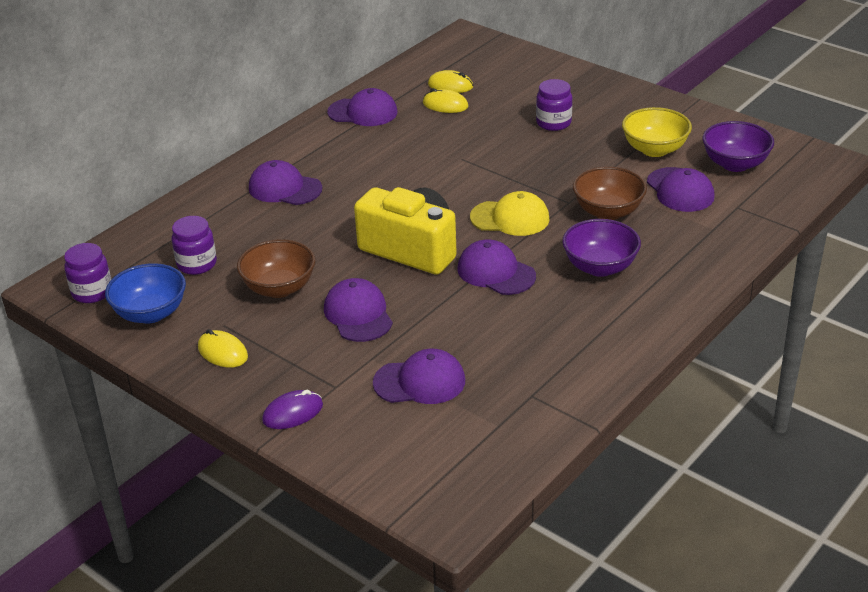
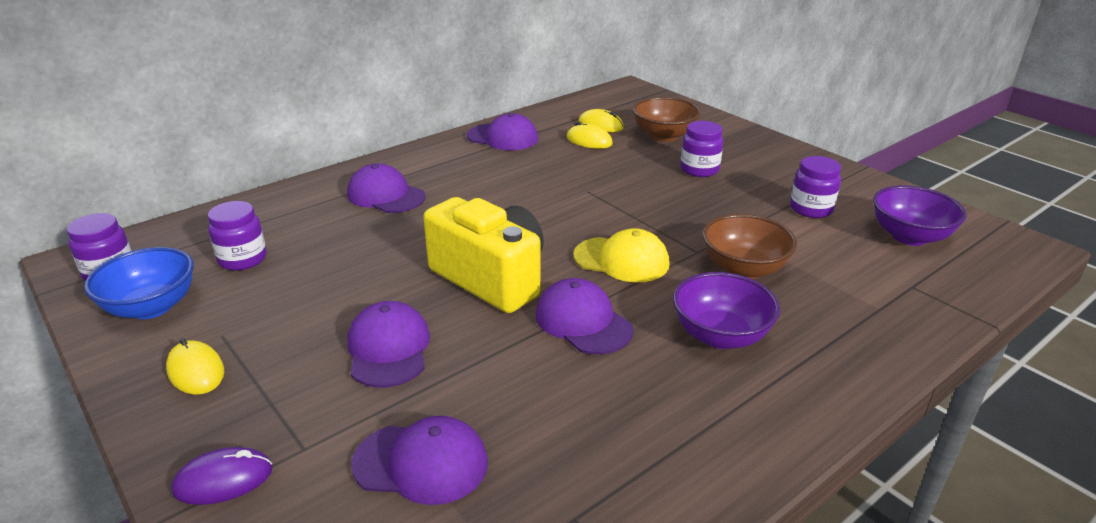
camera: 10 degrees right, 5 degrees down
(279, 288) = (315, 300): brown bowl -> brown bowl (664, 136)
(654, 149) = (811, 209): yellow bowl -> purple jar
(680, 190) = (838, 257): purple cap -> none

